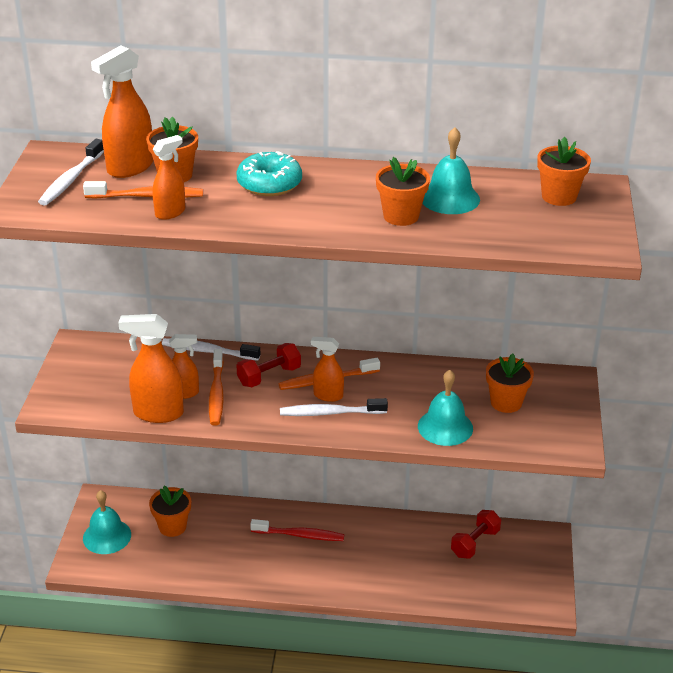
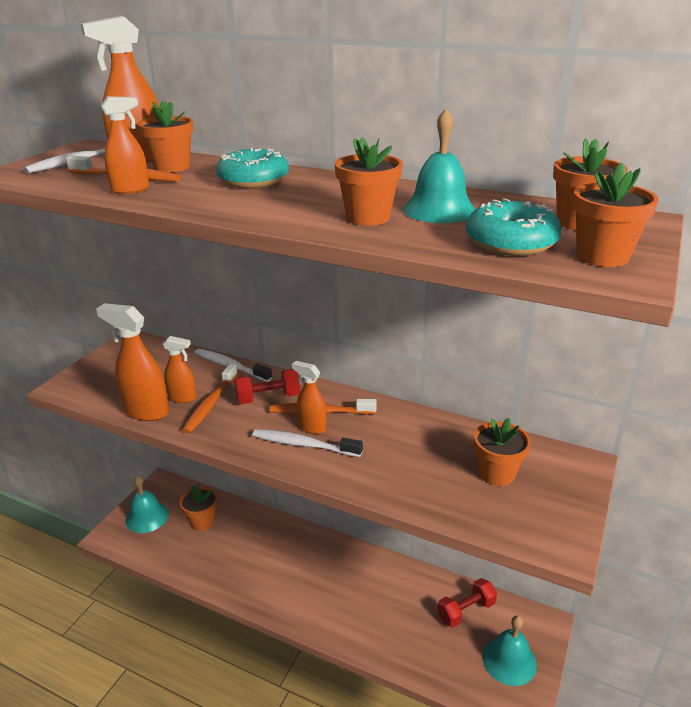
camera: 20 degrees right, 5 degrees down
(300, 535) = (304, 558): red toothbrush -> none
(445, 427) = (415, 486): turquoise bell -> turquoise bell (509, 660)
(520, 227) = (511, 243): none -> turquoise donut
(586, 230) = (602, 256): none -> orange flower pot

